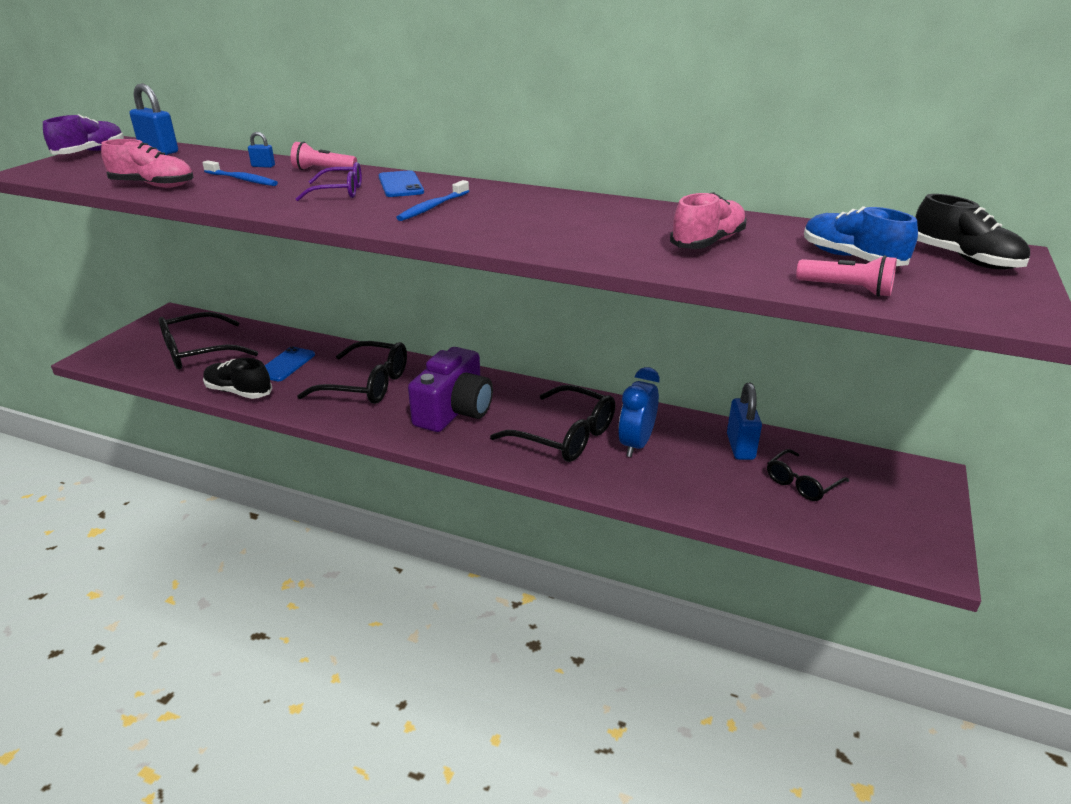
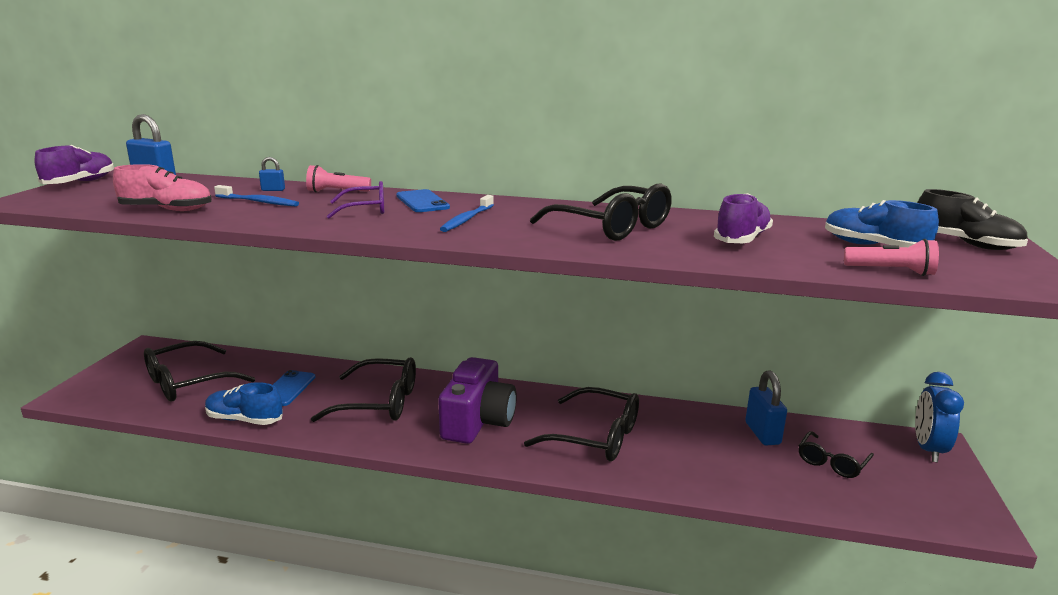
camera: 10 degrees left, 10 degrees down
(239, 392) = (244, 419): black shoe -> blue shoe
(577, 222) = (612, 227): none -> black glasses
(636, 444) = (666, 439): blue clock -> blue clock (928, 449)
(707, 242) = (742, 239): pink shoe -> purple shoe

